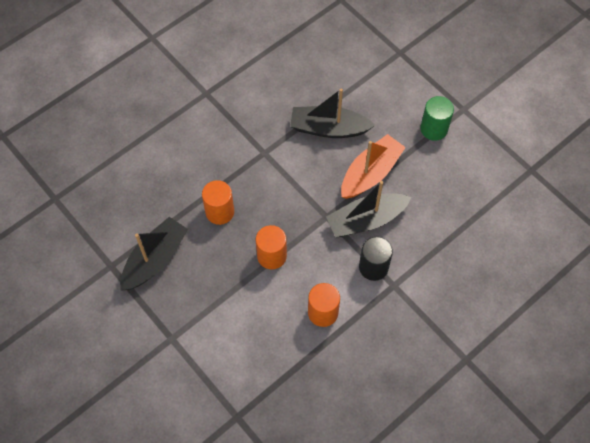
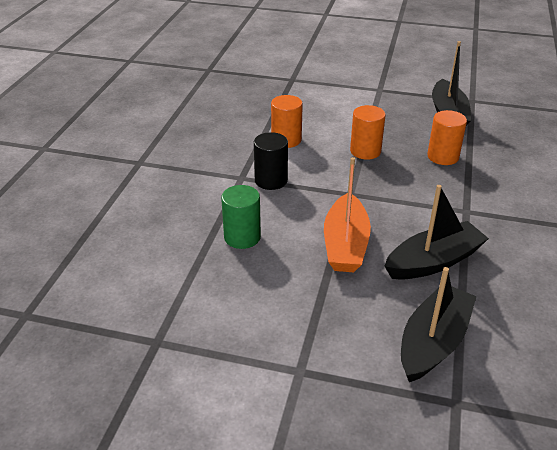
camera: 145 degrees right, 25 degrees down
(366, 220) = (310, 207): black boat -> black boat (433, 342)
(434, 129) = (317, 324): green cylinder -> green cylinder (242, 237)

